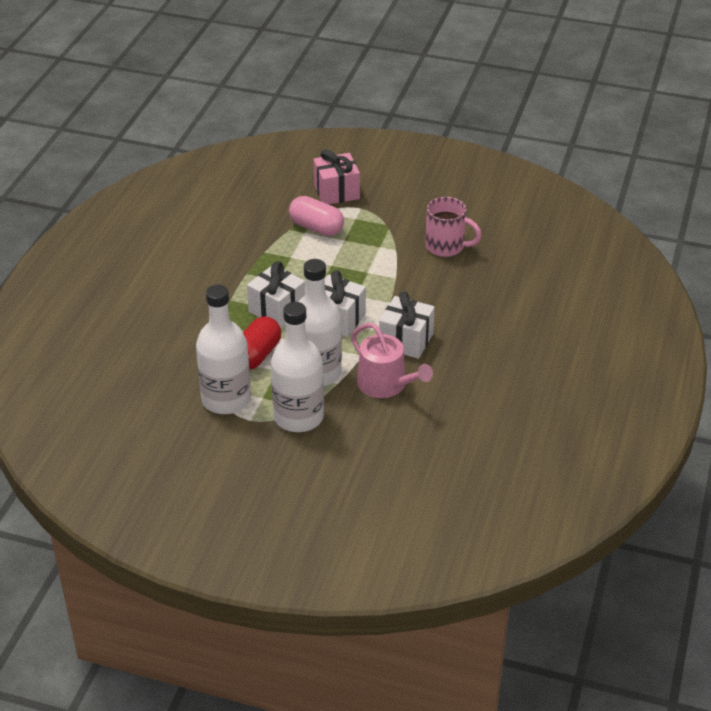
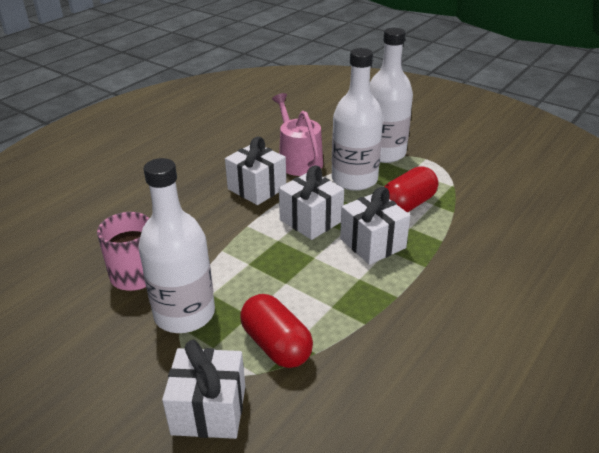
camera: 160 degrees left, 5 degrees down
(226, 399) = (445, 175): white bottle -> white bottle (184, 314)
(316, 228) = (276, 345): pink capsule -> red capsule
(336, 192) = (209, 410): pink gift -> white gift

